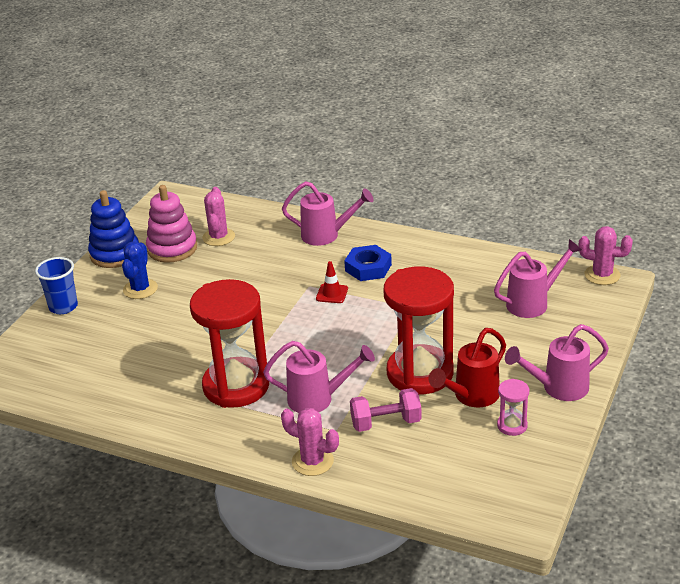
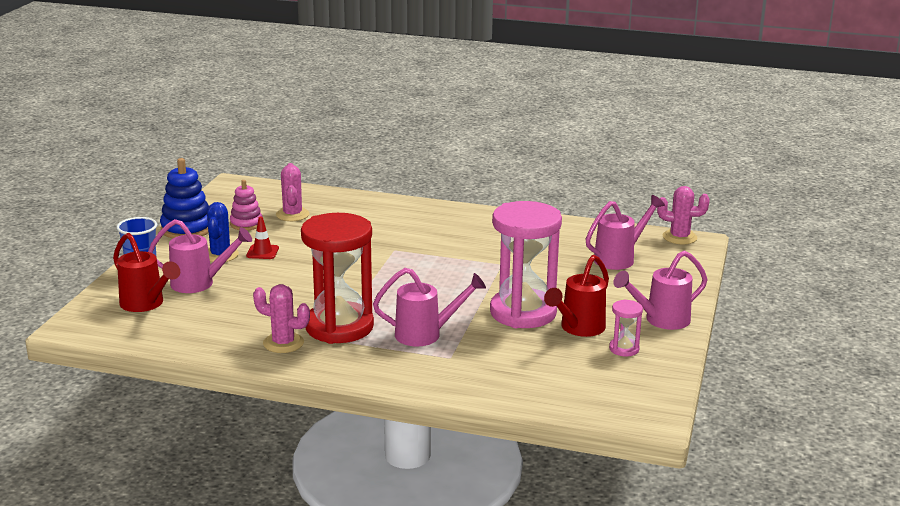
camera: 10 degrees left, 10 degrees down
(60, 351) = (146, 304): none -> red watering can
(172, 248) = (246, 224): pink stacking toy -> pink stacking toy, size x0.64
(312, 461) = (433, 382): pink cactus -> pink cactus (283, 343)
(327, 235) = (403, 212): pink watering can -> pink watering can (200, 283)
(332, 294) = (419, 255): red traffic cone -> red traffic cone (262, 252)
(368, 268) = (450, 235): blue nut -> none
(386, 423) = (499, 350): pink dumbbell -> none
(420, 373) = (523, 313): red hourglass -> pink hourglass

